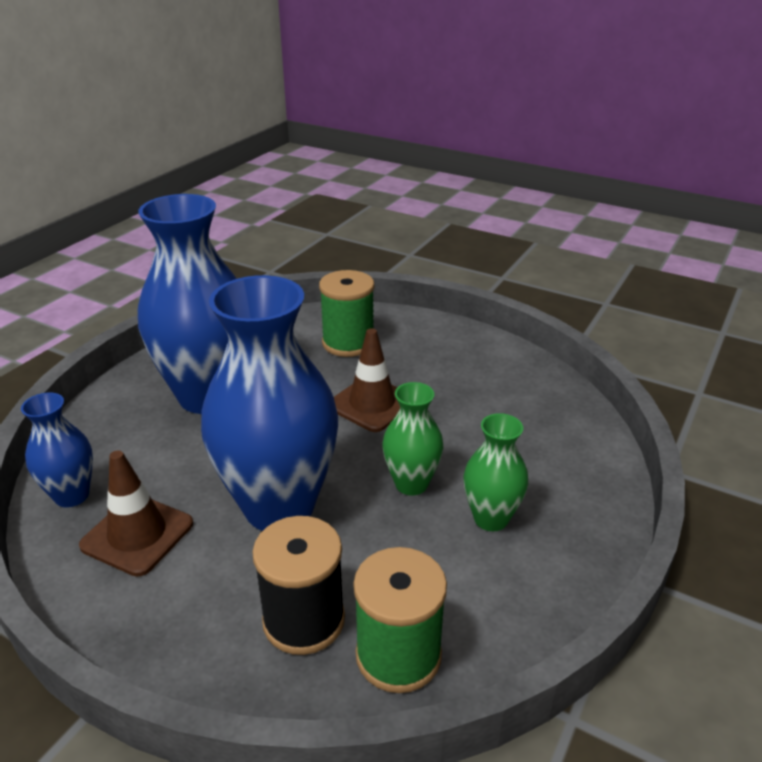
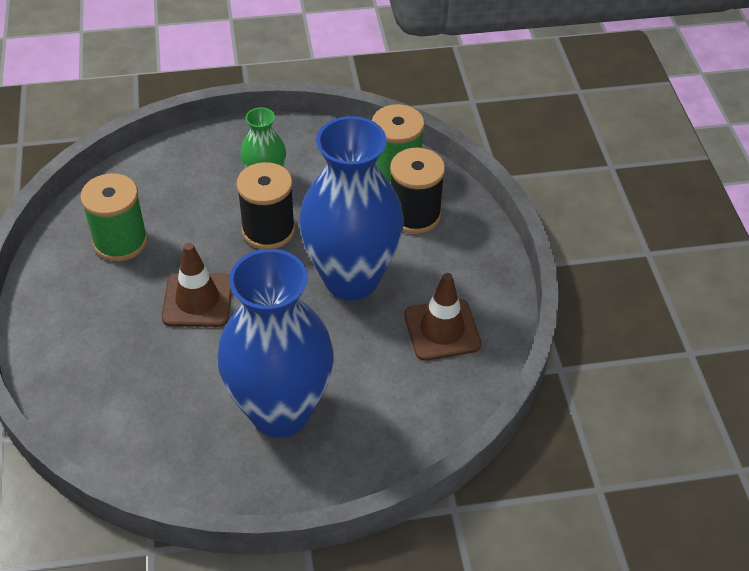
camera: 130 degrees left, 15 degrees up
(72, 495) = (453, 396): blue vase -> none
(348, 343) = (116, 372): green spool -> green spool (120, 242)
(411, 484) = (268, 230): green vase -> black spool

